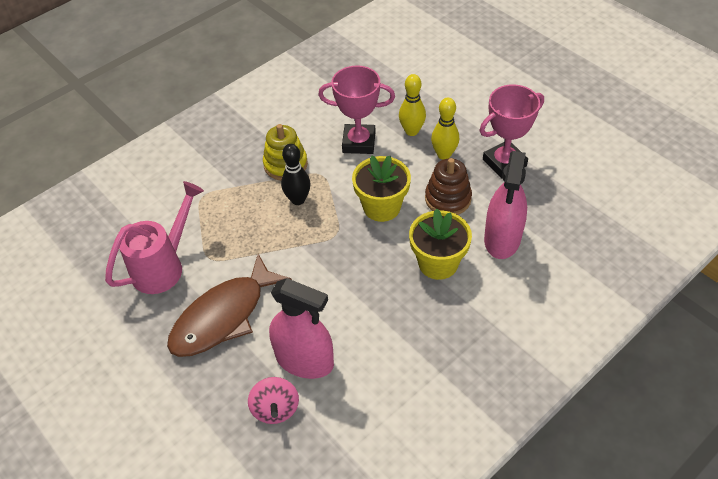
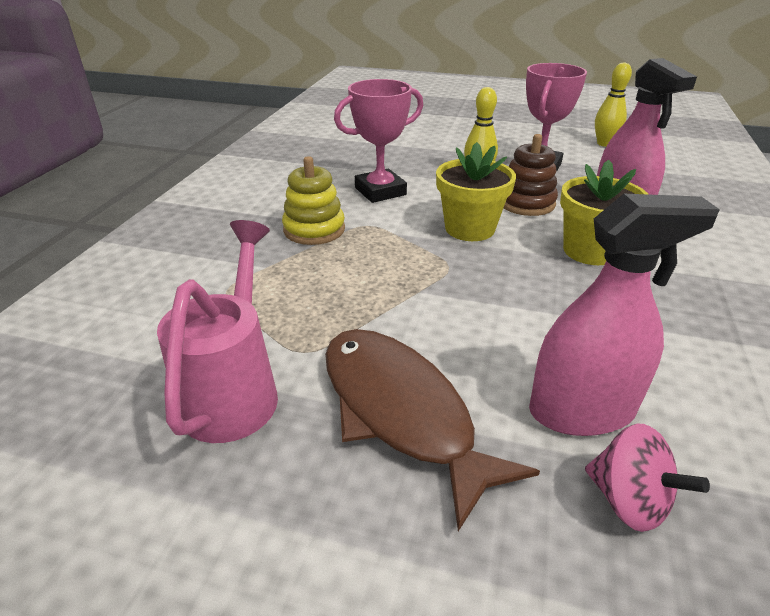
camera: 35 degrees left, 15 degrees down
(223, 316) = (401, 412): brown fish -> brown fish turned 135 degrees clockwise
(298, 200) = (365, 253): black bowling pin -> none
(411, 131) = (425, 171): yellow bowling pin -> yellow bowling pin (604, 144)

